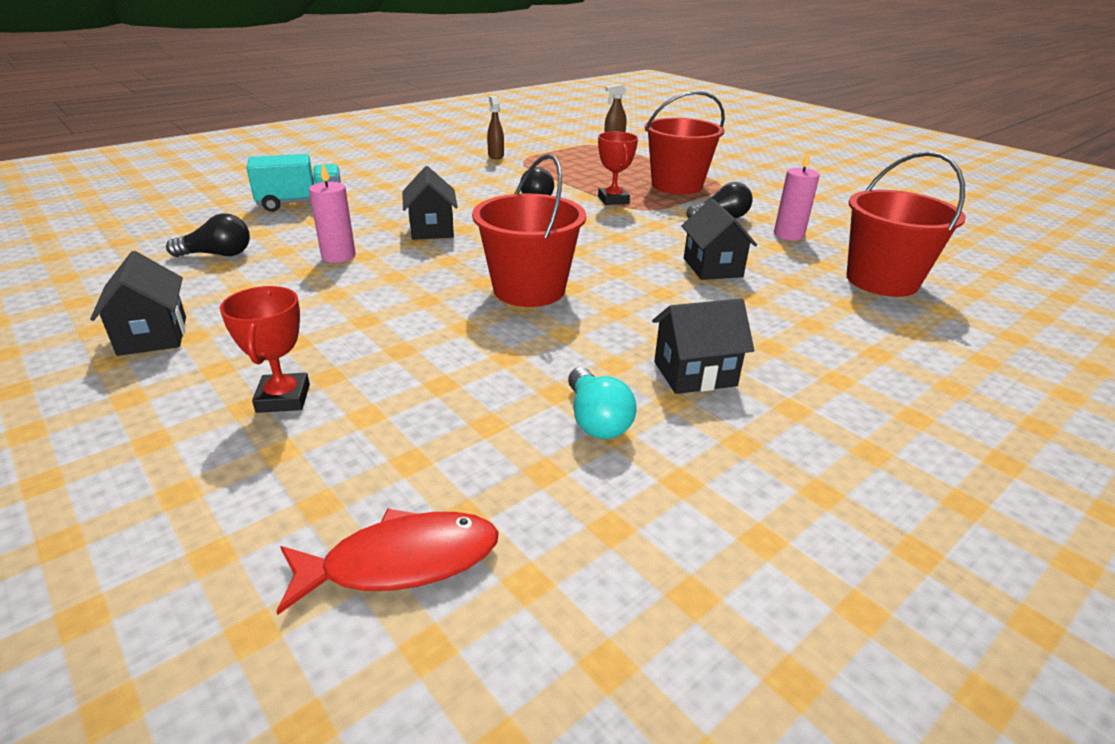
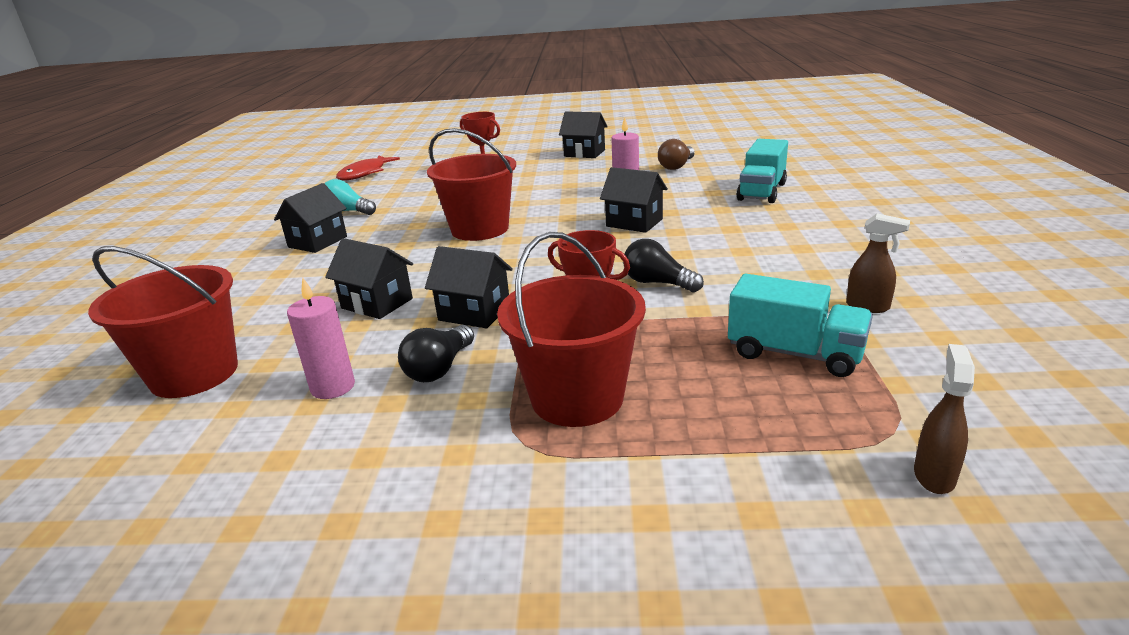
camera: 135 degrees right, 5 degrees down
(218, 254) = (676, 166): black light bulb -> brown light bulb
(567, 161) = (794, 353): none -> turquoise truck
(659, 231) = (474, 313): none -> black house

